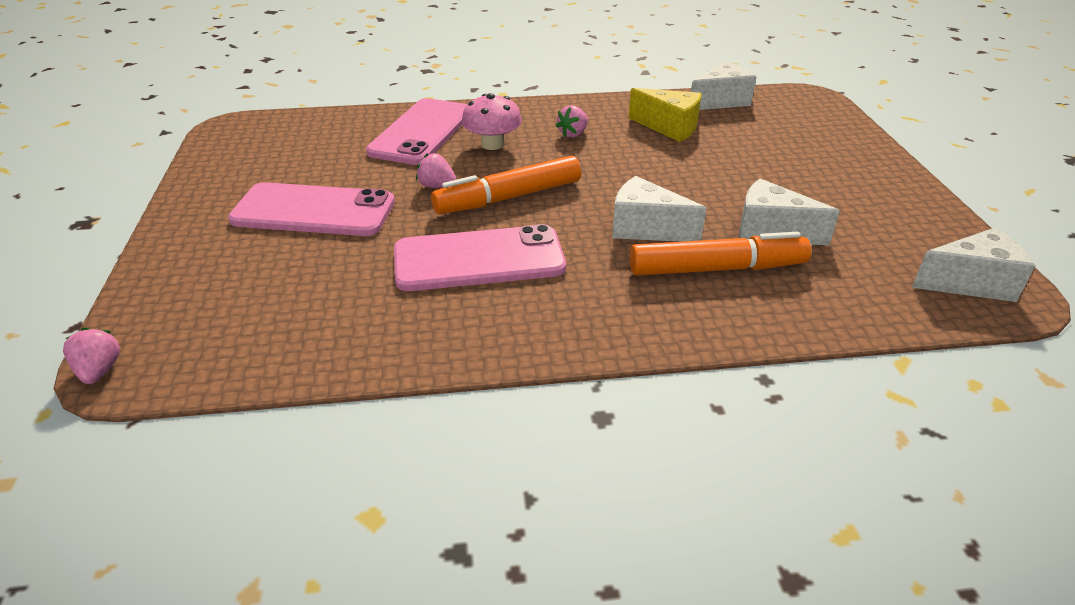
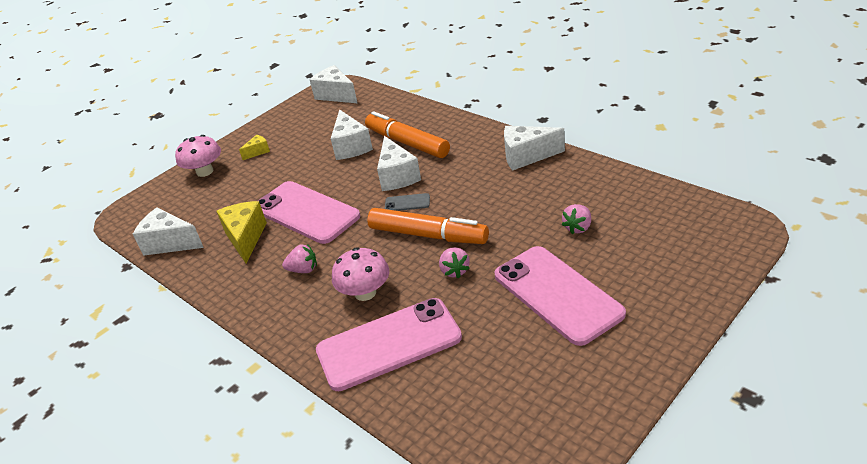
camera: 125 degrees left, 0 degrees up
(99, 371) = (759, 232): pink strawberry -> pink strawberry (578, 228)
(479, 259) = (501, 201): pink phone -> pink phone (306, 212)
(528, 328) = (526, 156): none -> white cheese
(582, 211) = (407, 203): none -> grey phone
(846, 143) = (205, 171): none -> pink mushroom
(852, 179) = (258, 152): none -> yellow cheese

